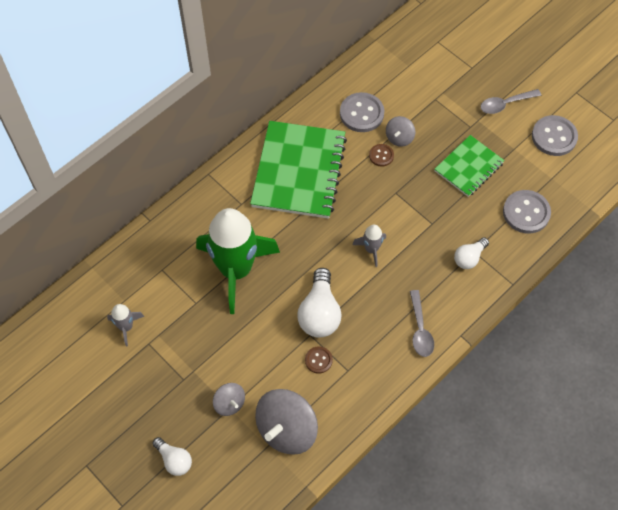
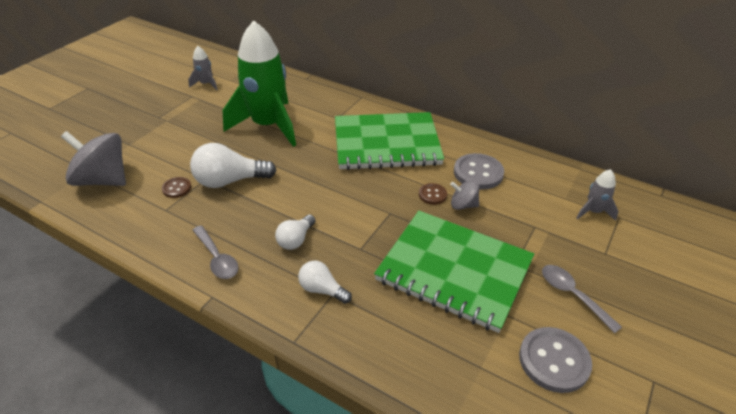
camera: 75 degrees right, 20 degrees down
(174, 460) = (84, 125): white light bulb -> white light bulb (296, 239)
(229, 403) = (133, 143): grey spinning top -> none
(371, 249) = (312, 205): grey rocket -> grey rocket (593, 211)
(420, 329) = (217, 258): grey spoon -> grey spoon turned 105 degrees counterclockwise
(469, 167) = (454, 271): green notebook -> green notebook, size x1.76
(526, 212) = (410, 342): grey button -> none

